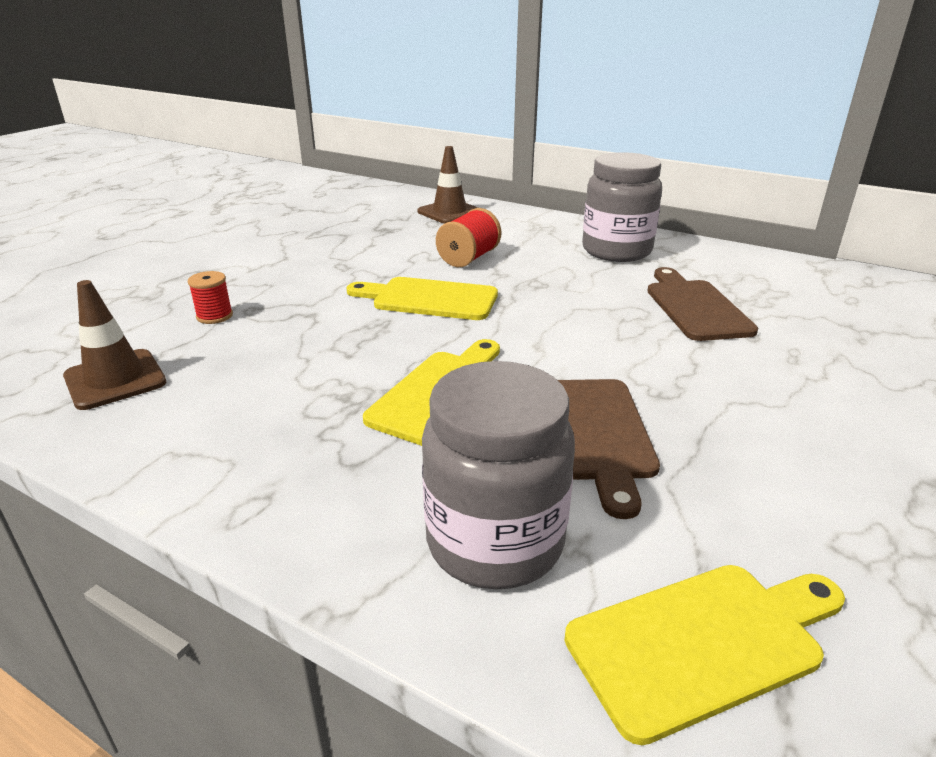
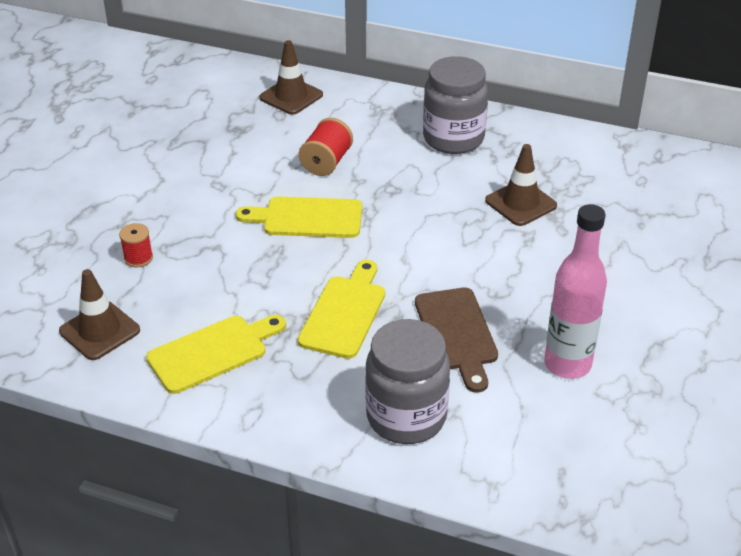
camera: 10 degrees left, 10 degrees up
(695, 307) = (520, 203): brown cutting board -> brown traffic cone
(703, 642) = (523, 455): yellow cutting board -> yellow cutting board (212, 352)
(776, 495) = (567, 364): none -> pink bottle

